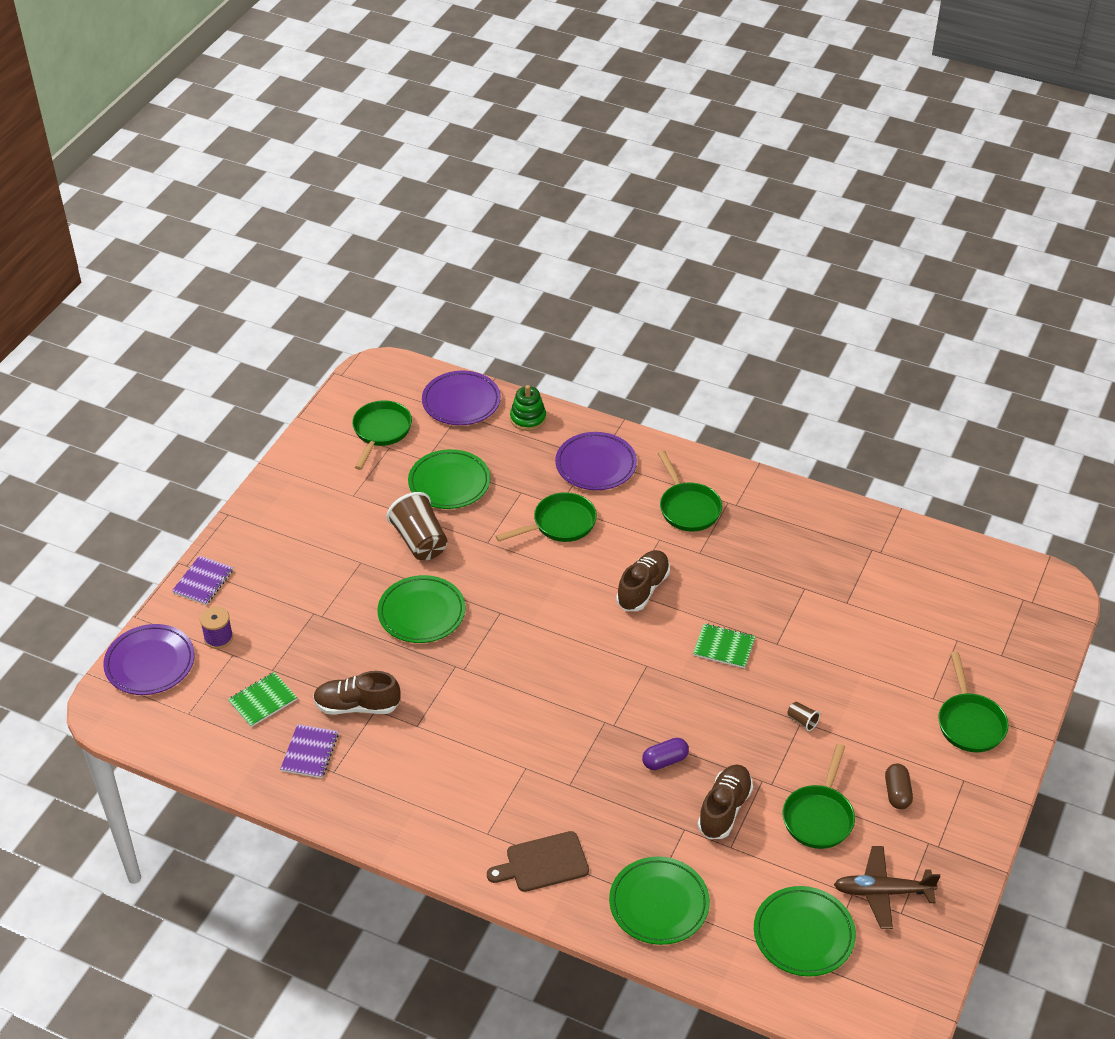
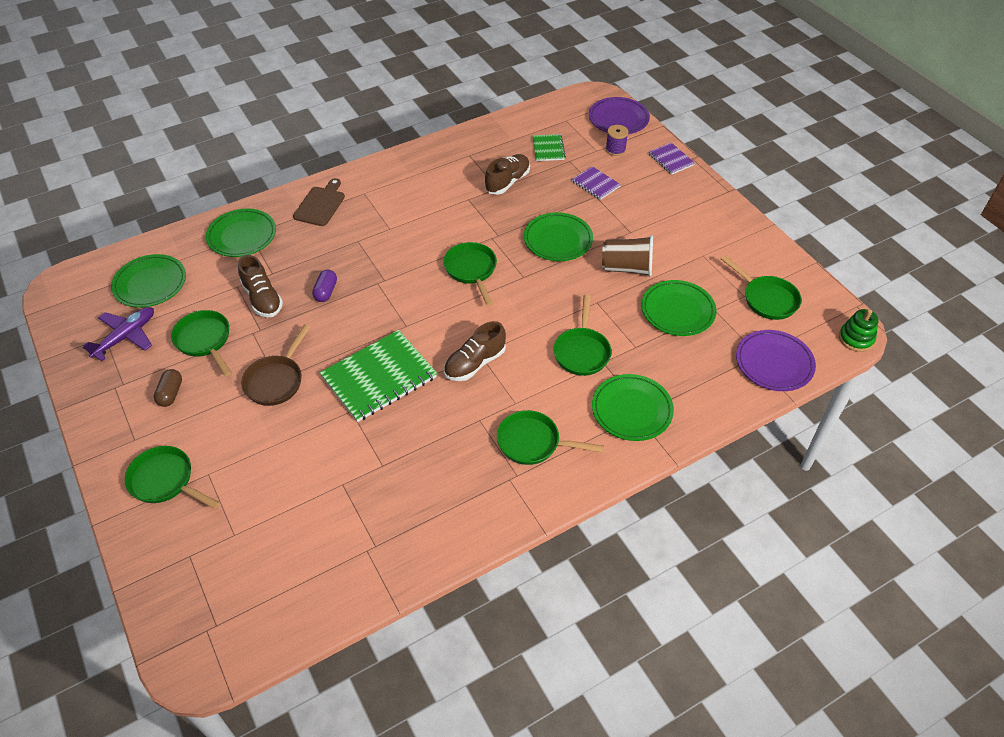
camera: 125 degrees right, 5 degrees up
(310, 752) = (492, 152): purple notebook -> purple notebook (595, 184)
(527, 658) = (471, 270): none -> green pan
(528, 418) = (722, 396): green stacking toy -> green stacking toy (856, 339)
(596, 465) = (631, 410): purple plate -> green plate
(643, 589) = (475, 363): brown shoe -> brown shoe turned 75 degrees clockwise
(724, 647) = (379, 377): green notebook -> green notebook, size x1.97
(802, 721) = (276, 380): brown cup -> brown pan
(882, 892) = (126, 337): brown plane -> purple plane
(897, 793) = (171, 393): brown capsule -> brown capsule turned 60 degrees clockwise

